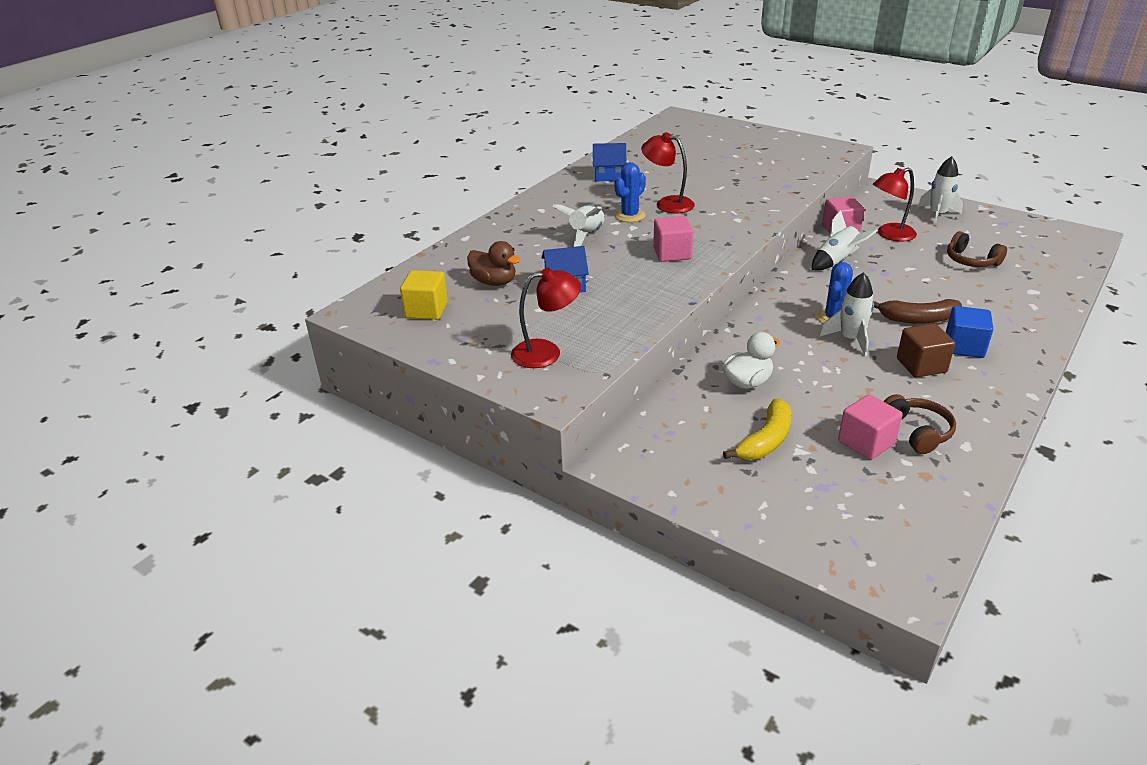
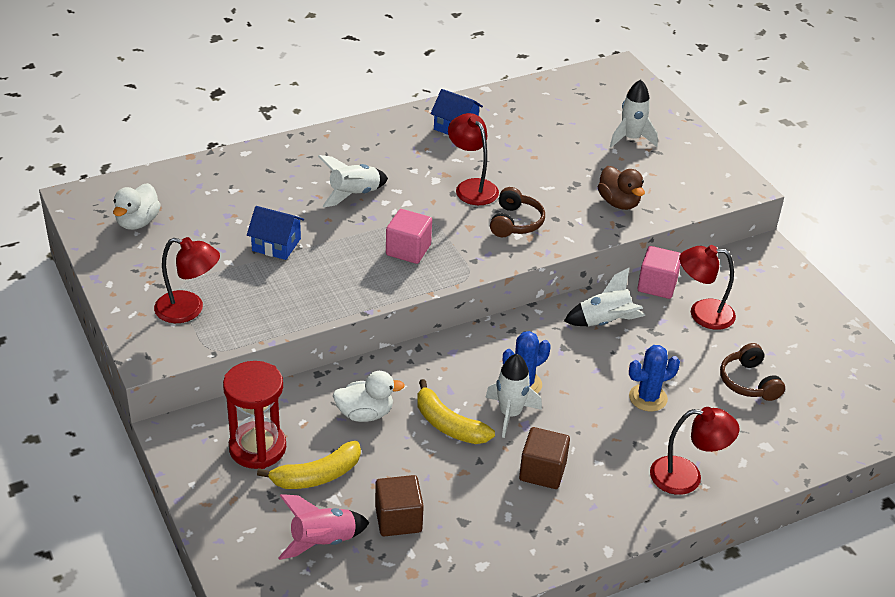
camera: 25 degrees right, 5 degrees up
(426, 310) = (137, 222): yellow cube -> white duck
(494, 282) = (220, 215): brown duck -> brown duck (618, 202)
(630, 215) = (419, 187): blue cactus -> blue cactus (648, 398)
(694, 441) = (257, 448): none -> red hourglass
(817, 364) = (448, 425): none -> yellow banana
(831, 485) = (322, 541): none -> pink rocket
(866, 442) = (398, 519): pink cube -> brown cube
(917, 431) = (455, 531): brown headphones -> brown headphones (515, 222)
(918, 319) = (603, 423): brown banana -> none
(937, 215) = (789, 310): white rocket -> white rocket (631, 138)
(964, 346) = (609, 472): blue cube -> none
(1014, 328) = (687, 477): none -> red lamp

